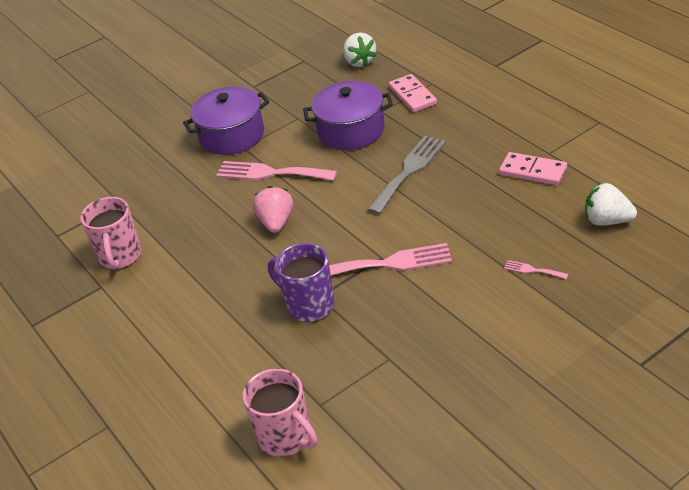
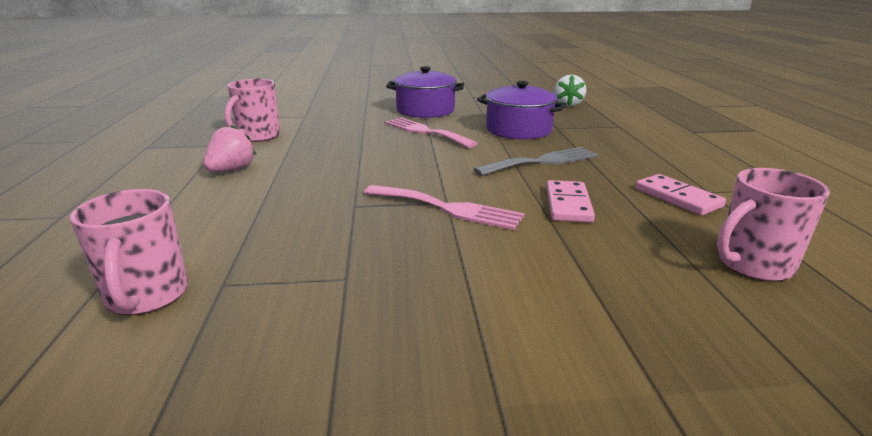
camera: 25 degrees right, 15 degrees down
(276, 222) = (390, 155): pink strawberry -> pink strawberry (231, 170)
(309, 305) = (336, 208): purple mug -> none
(412, 95) = (594, 127): pink domino -> pink domino (568, 204)
(533, 270) = (607, 272): pink fork -> none
(607, 221) = (753, 265): white strawberry -> pink mug

